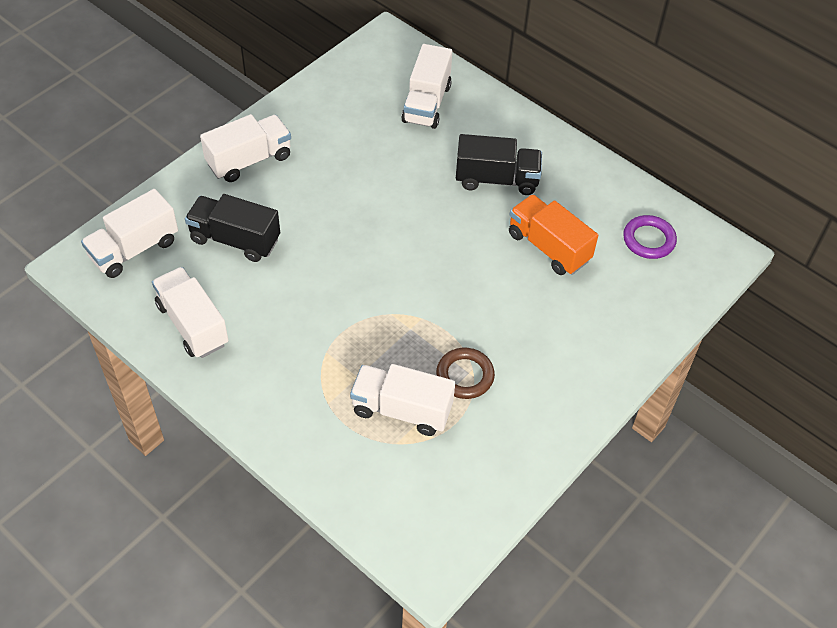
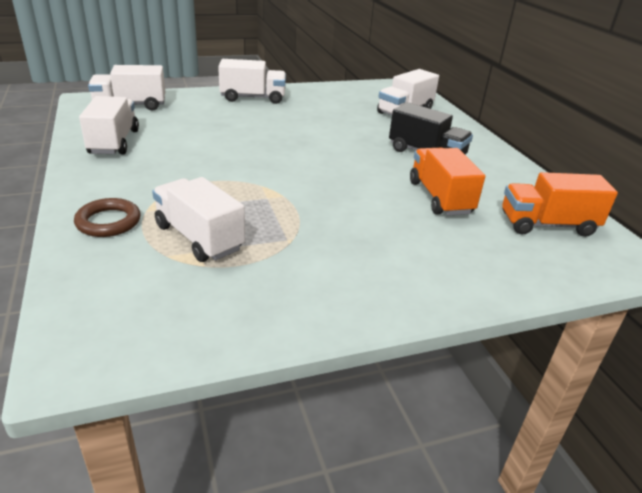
camera: 30 degrees right, 20 degrees down
(235, 240) = (197, 121): black truck -> none
(465, 376) = (281, 240): brown ring -> brown ring (108, 222)
(648, 240) = (547, 225): purple ring -> orange truck

